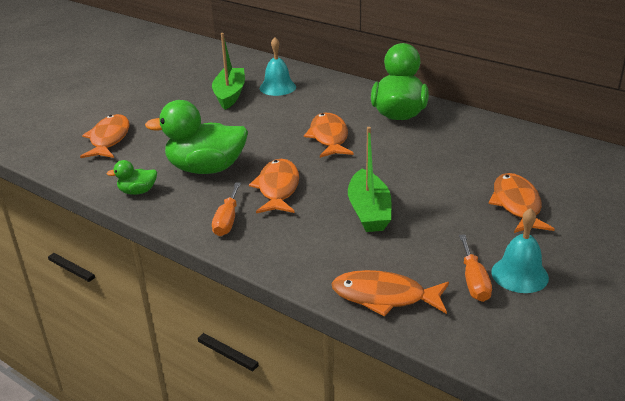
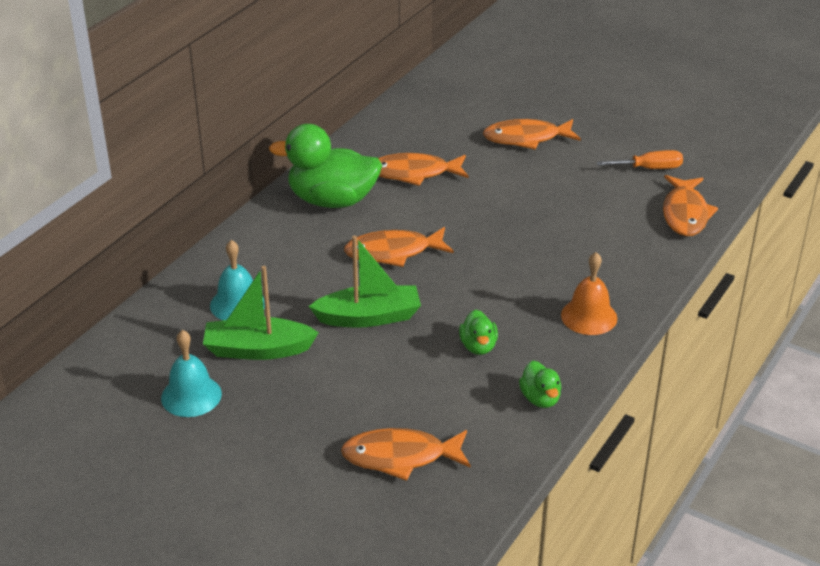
camera: 95 degrees left, 5 degrees up
(206, 169) = (478, 346): green duck -> green duck, size x0.47
(227, 220) = (589, 316): orange screwdriver -> orange bell
(278, 188) = (517, 285): orange fish -> orange fish (414, 173)
(369, 211) = (553, 222): green boat -> green boat (369, 317)
(519, 274) = (634, 146): turquoise bell -> turquoise bell (191, 396)

